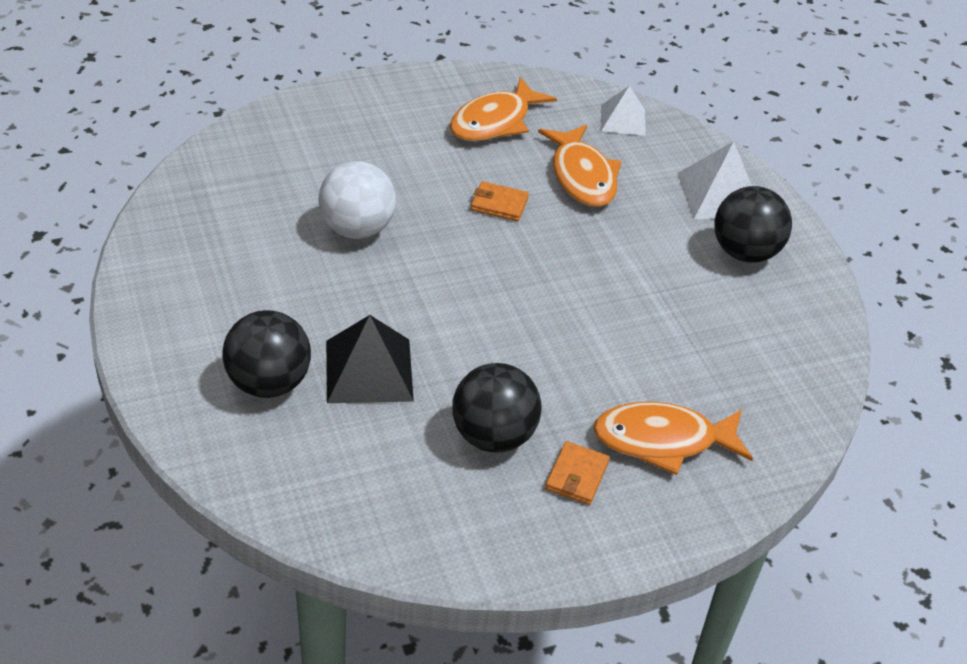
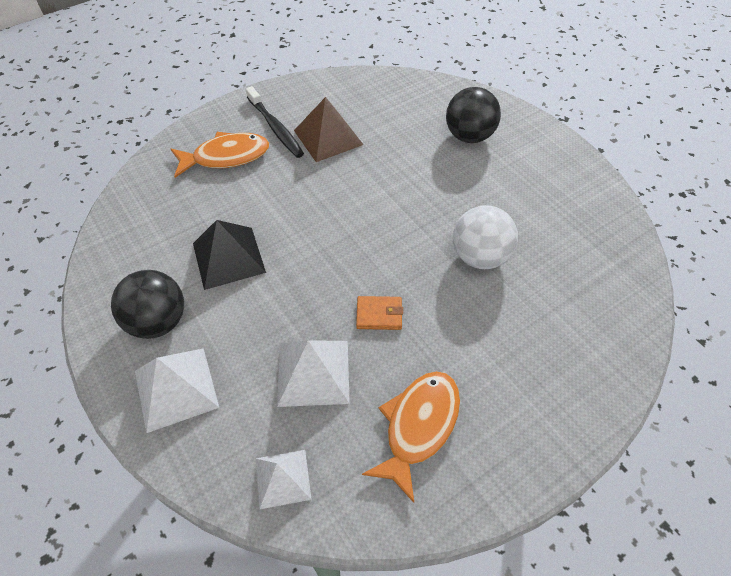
camera: 170 degrees right, 10 degrees up
(369, 370) = (416, 156): black pyramid -> black pyramid (228, 257)
(493, 436) = (328, 137): black ball -> brown pyramid
(577, 476) = (275, 128): orange wallet -> black toothbrush
(582, 176) = (313, 372): orange fish -> white pyramid

